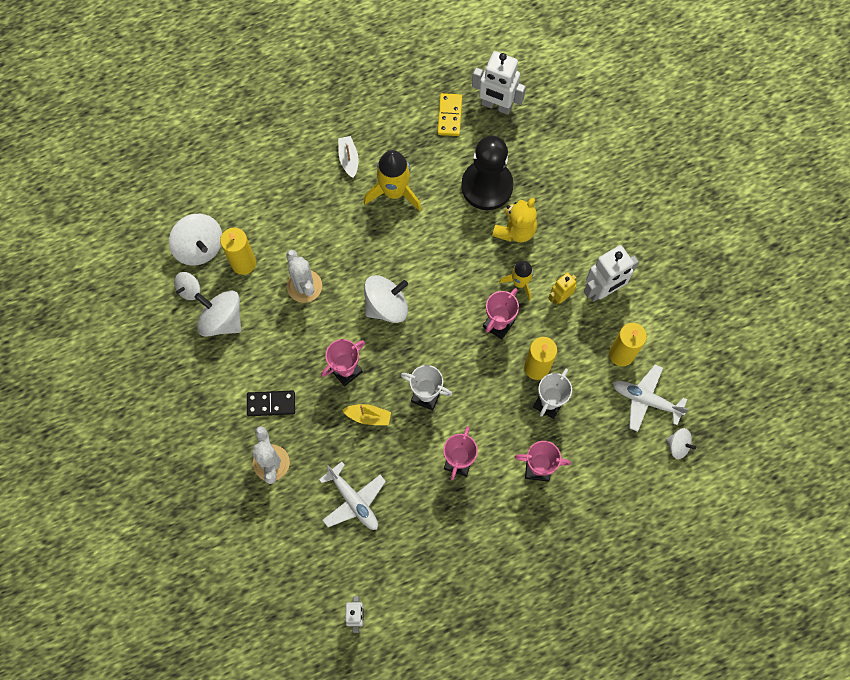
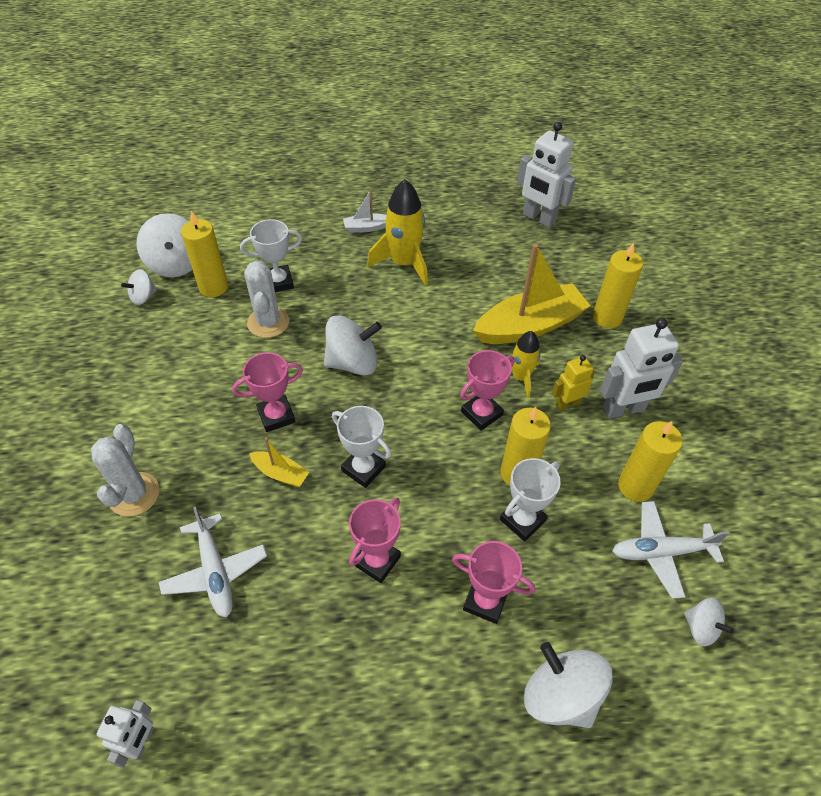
camera: 15 degrees right, 20 degrees down
(222, 320) = (161, 331): white spinning top -> white spinning top (560, 695)
(271, 404) = (170, 428): black domino -> none
(295, 242) = (278, 282): none -> white trophy
(348, 159) = (367, 227): white boat -> white boat turned 105 degrees counterclockwise
(449, 116) = (486, 216): yellow domino -> none
(487, 186) = (508, 280): black pawn -> none
(515, 230) = (529, 326): yellow teddy bear -> yellow boat
(575, 203) = (607, 318): none -> yellow candle
(646, 400) = (661, 552): white plane -> white plane turned 45 degrees counterclockwise

